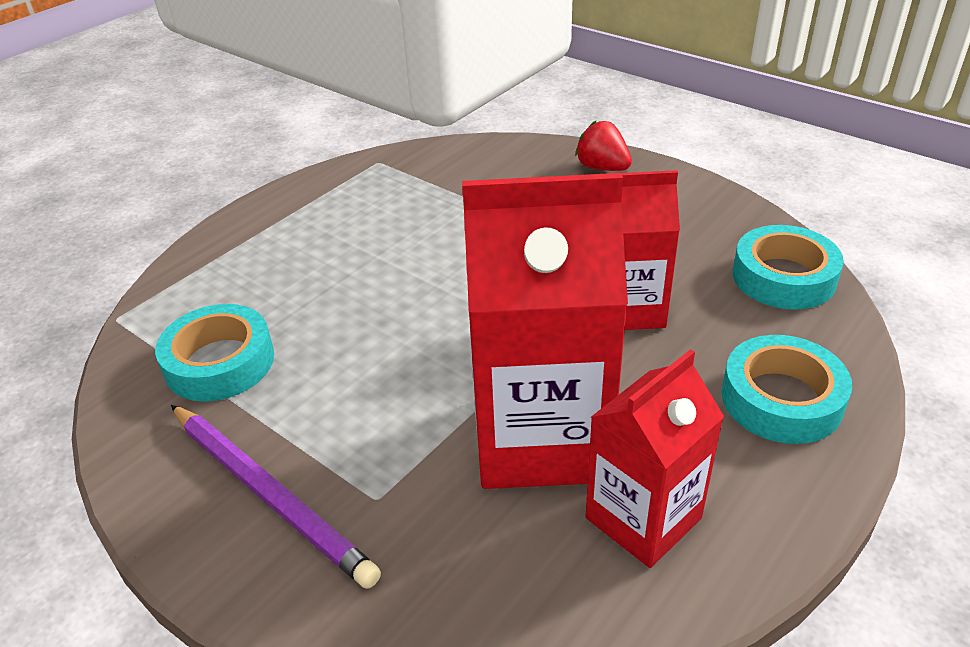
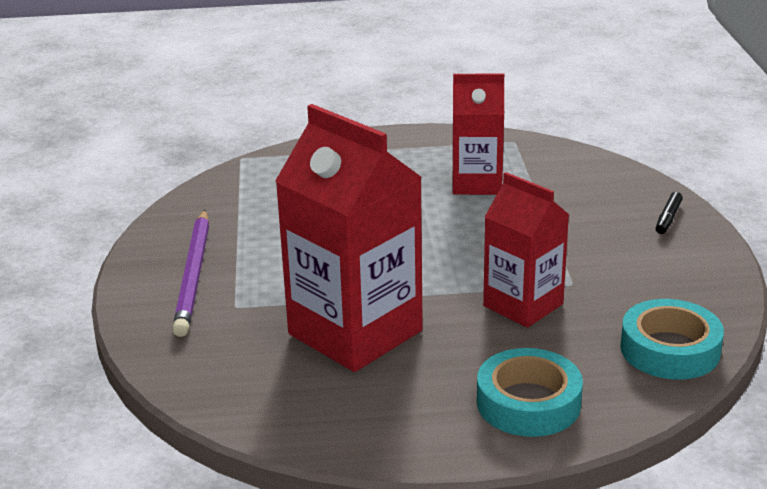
camera: 45 degrees right, 10 degrees down
(219, 362) = (257, 205): turquoise tape -> none
(602, 168) = (668, 218): red strawberry -> black marker
(643, 518) = (343, 397): red carton -> red carton (476, 183)

